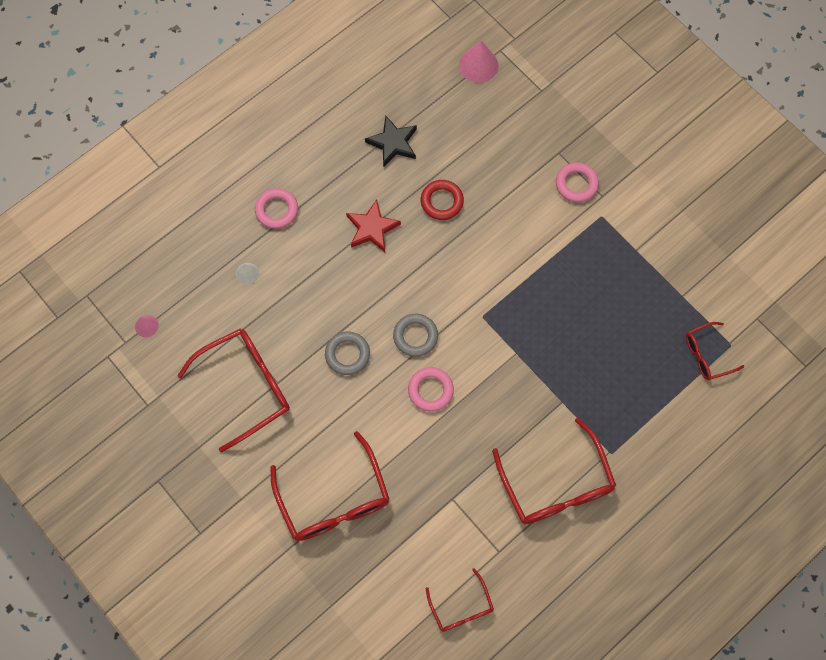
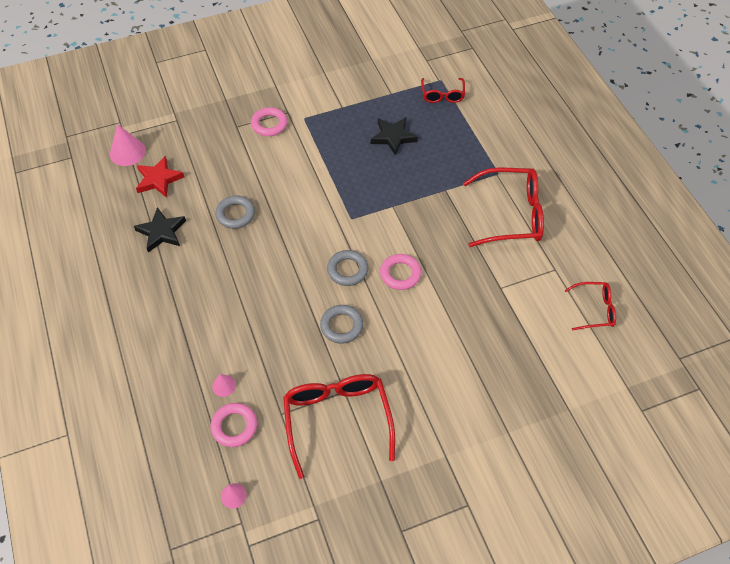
camera: 70 degrees left, 15 degrees down
(247, 273) = (224, 385): white cone -> pink cone
(277, 210) = (174, 341): pink ring -> pink ring (234, 426)
(334, 499) = (471, 377): red glasses -> none
(372, 228) = (232, 272): red star -> red star (158, 179)
(442, 201) = (235, 214): red ring -> grey ring
(615, 321) = (393, 137): none -> black star

